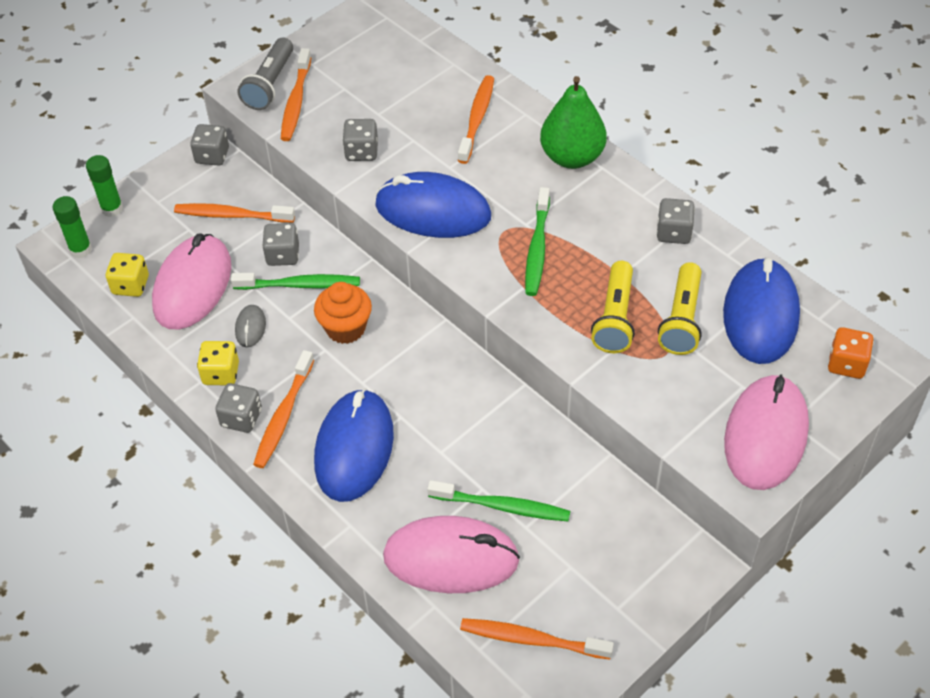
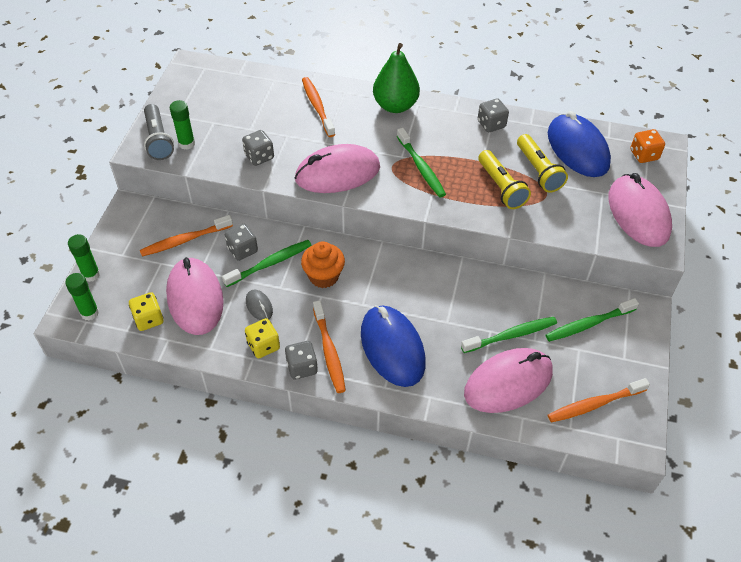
camera: 35 degrees left, 0 degrees up
(212, 156) = (138, 208): grey dice -> none
(296, 102) = (186, 144): orange toothbrush -> green glue stick
(433, 211) = (337, 173): blue mouse -> pink mouse
(609, 544) = (588, 324): none -> green toothbrush

